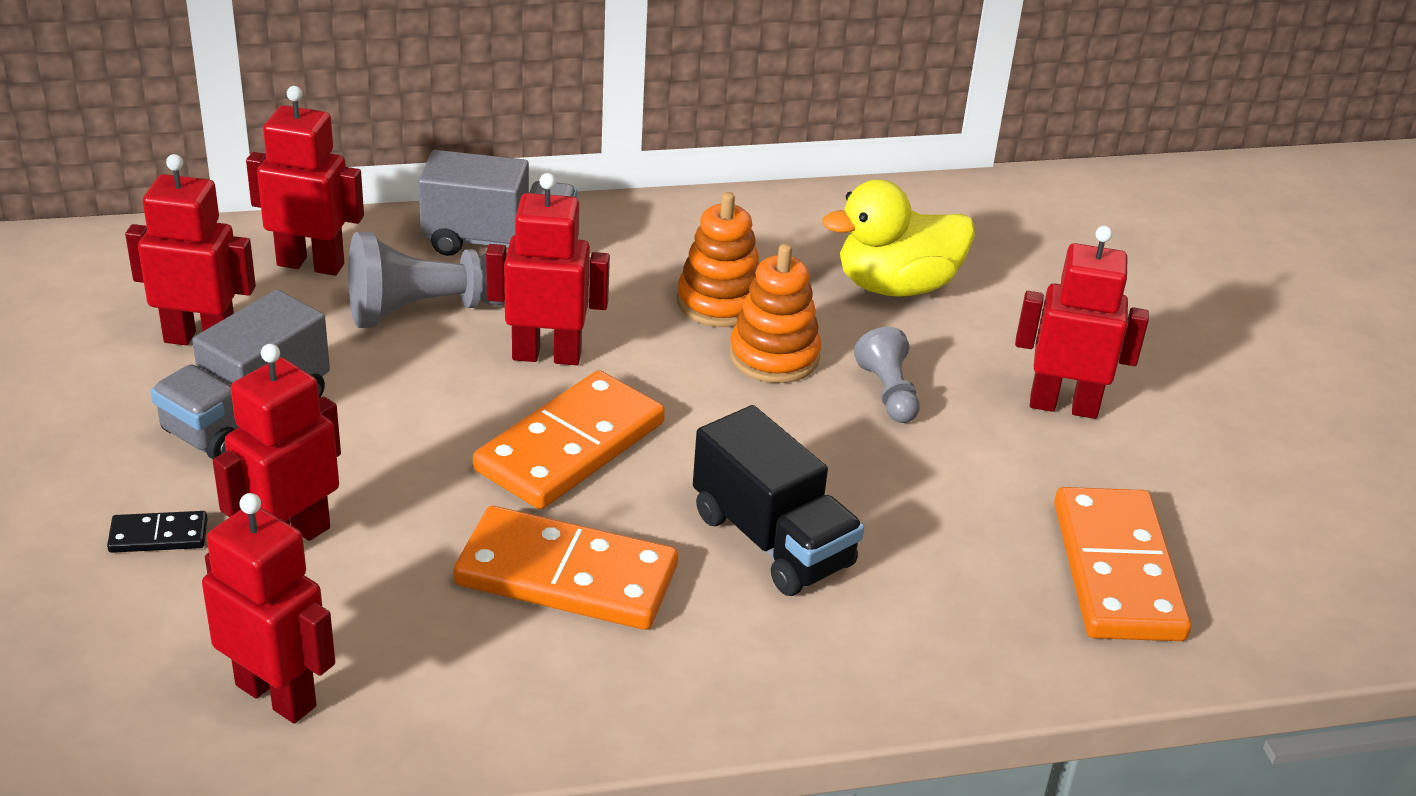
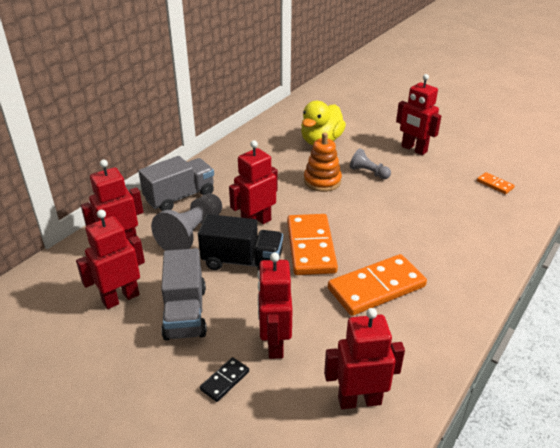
camera: 40 degrees left, 0 degrees up
(720, 302) = (281, 174): orange stacking toy -> none
(772, 540) = (410, 235): black truck -> black truck (242, 261)
(1063, 406) = (414, 149): red robot -> red robot turned 105 degrees counterclockwise
(1117, 570) = (495, 184): orange domino -> orange domino, size x0.45

